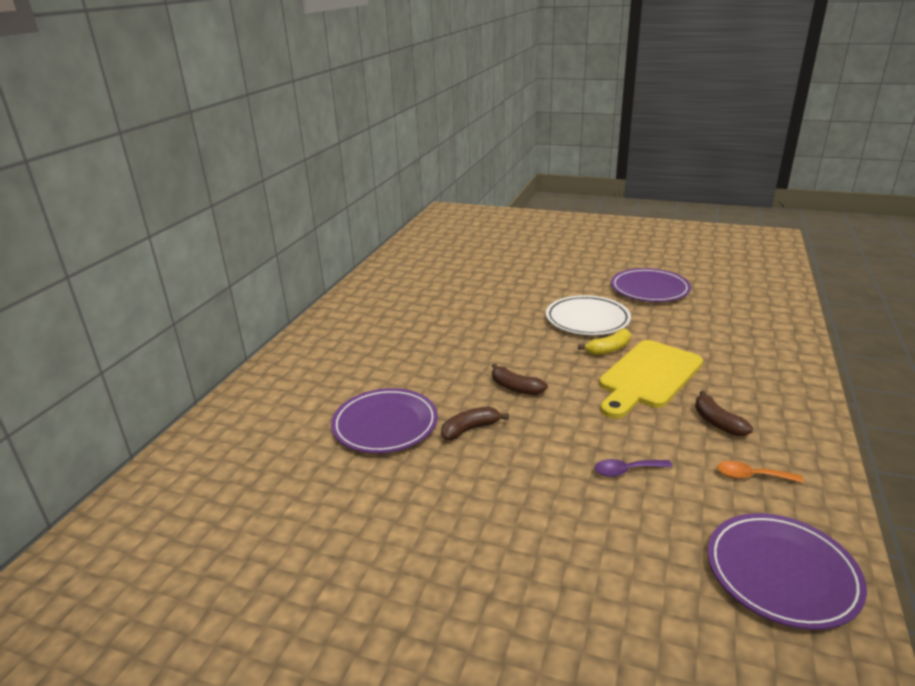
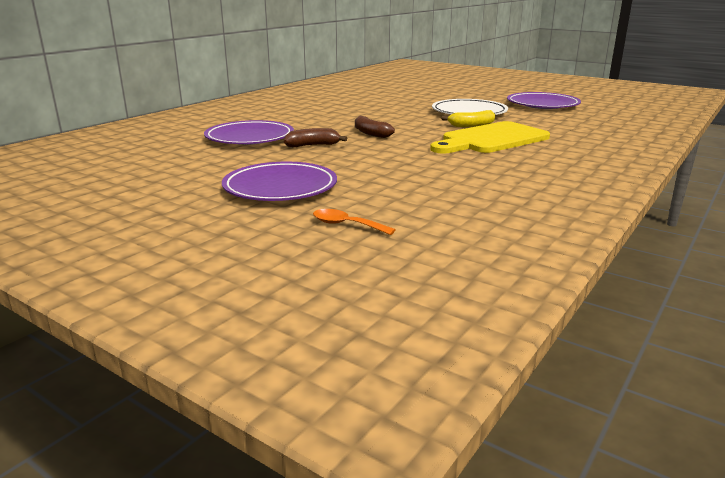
camera: 15 degrees right, 5 degrees down
(626, 471) = (420, 174): purple spoon -> none
(717, 422) = (529, 163): brown banana -> none
(751, 476) = (530, 188): orange spoon -> orange spoon (346, 225)
(781, 573) = (502, 231): purple plate -> purple plate (280, 187)

